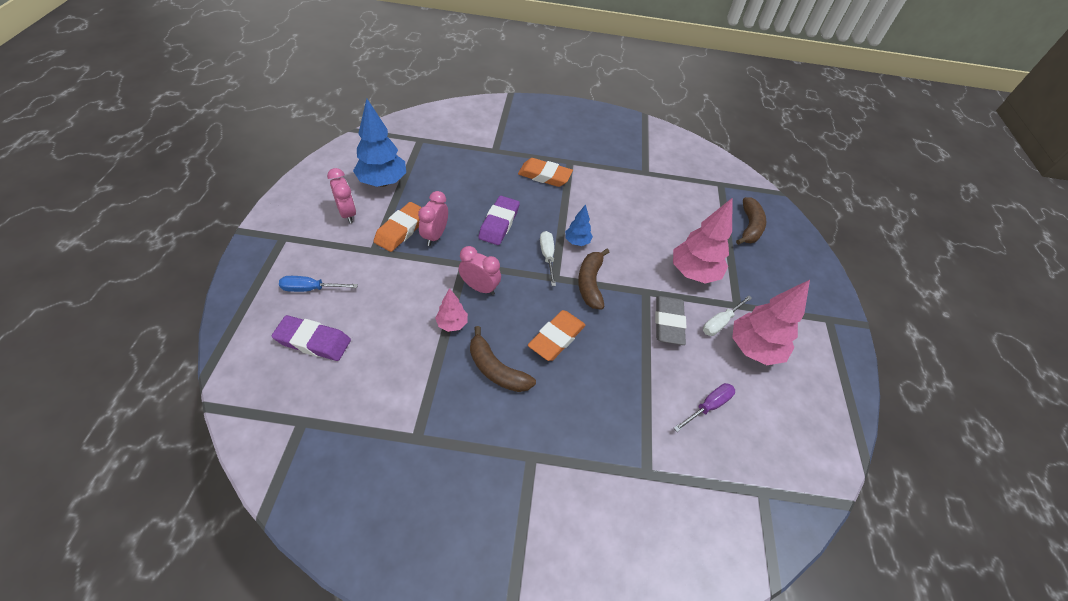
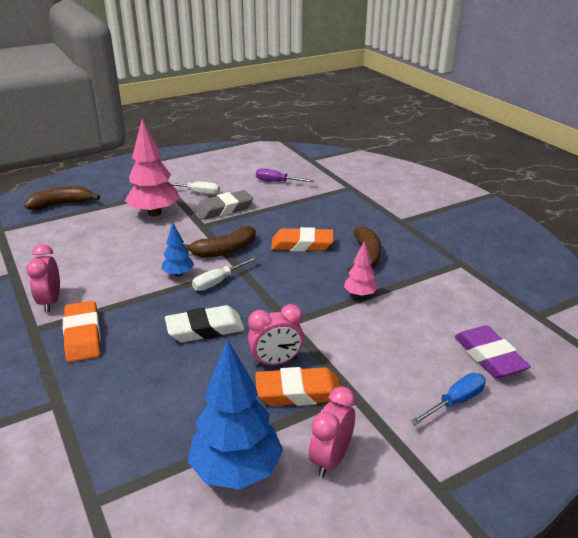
camera: 120 degrees left, 20 degrees down
(311, 289) = (455, 402): blue screwdriver -> blue screwdriver turned 90 degrees counterclockwise
(479, 287) = (304, 300): pink clock -> pink clock (50, 302)
(499, 223) = (205, 329): purple eraser -> white eraser
(753, 348) = (208, 178): pink tree -> none

